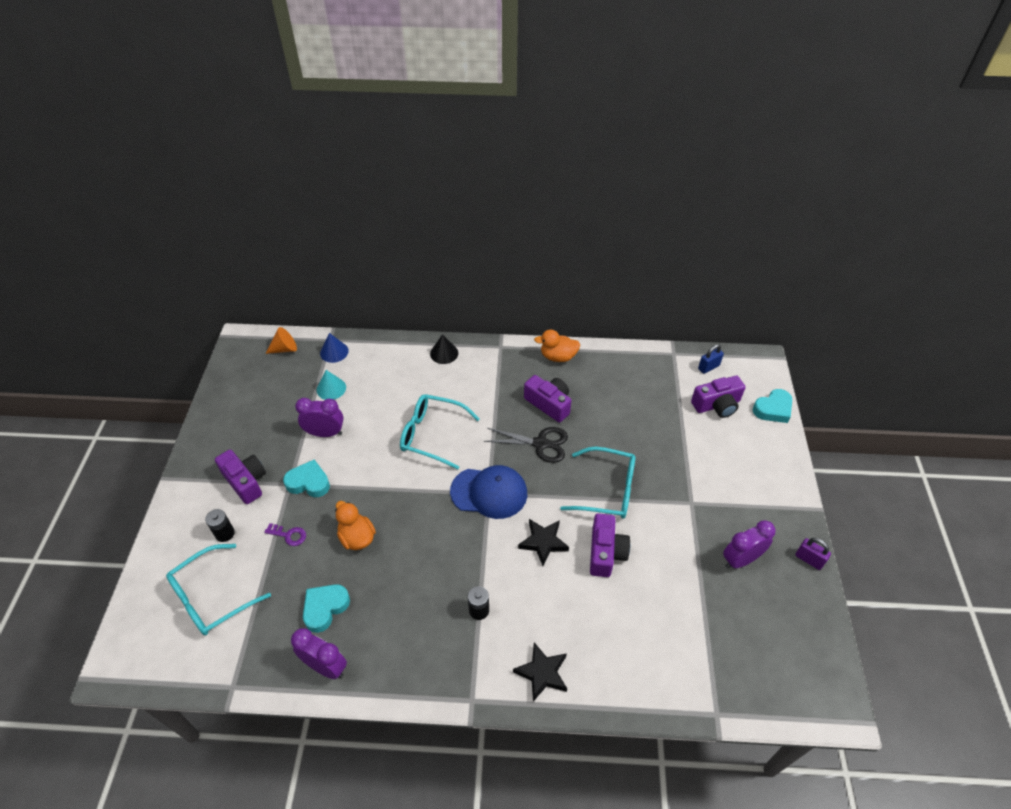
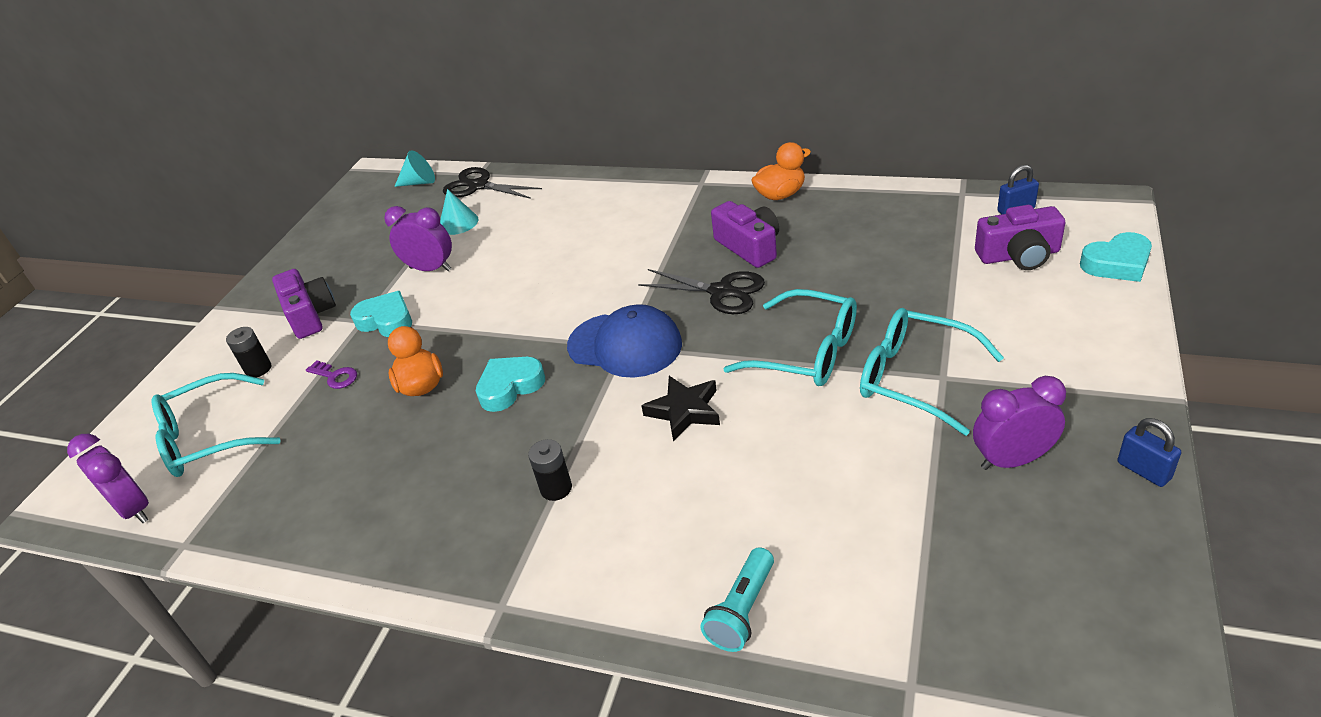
camera: 20 degrees right, 10 degrees down
(285, 349) = (419, 182): orange cone -> turquoise cone
(325, 608) = (343, 464): turquoise heart -> turquoise heart (510, 387)
(325, 666) = (312, 535): purple clock -> purple clock (134, 509)
(334, 352) = (478, 186): blue cone -> black scissors
(432, 435) = (569, 276): turquoise glasses -> turquoise glasses (914, 378)
(444, 353) = (620, 189): black cone -> none
(542, 673) = (623, 583): black star -> none
(558, 357) = (780, 194): orange duck -> orange duck turned 135 degrees clockwise
(606, 552) = (779, 431): purple camera -> none
(616, 681) = (742, 611): none -> turquoise flashlight
(809, 559) = (1144, 470): purple padlock -> blue padlock

